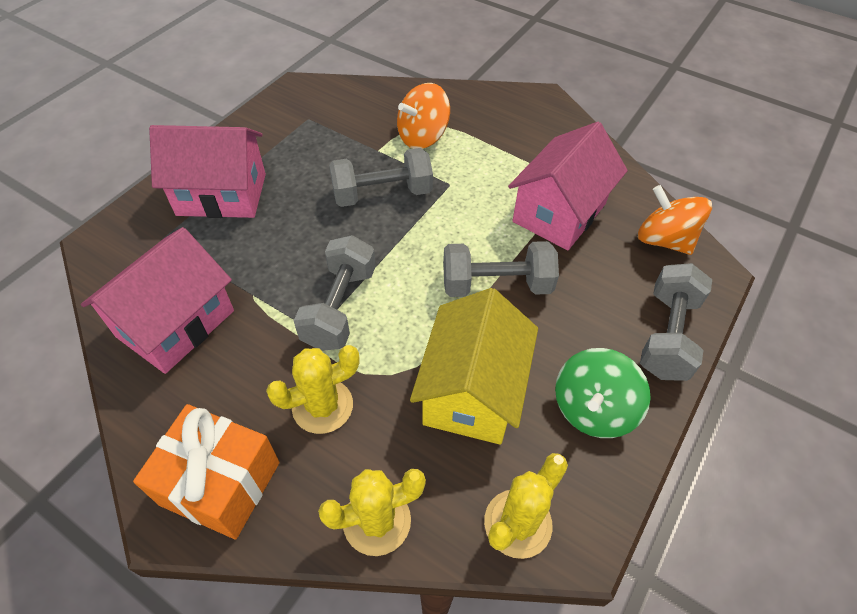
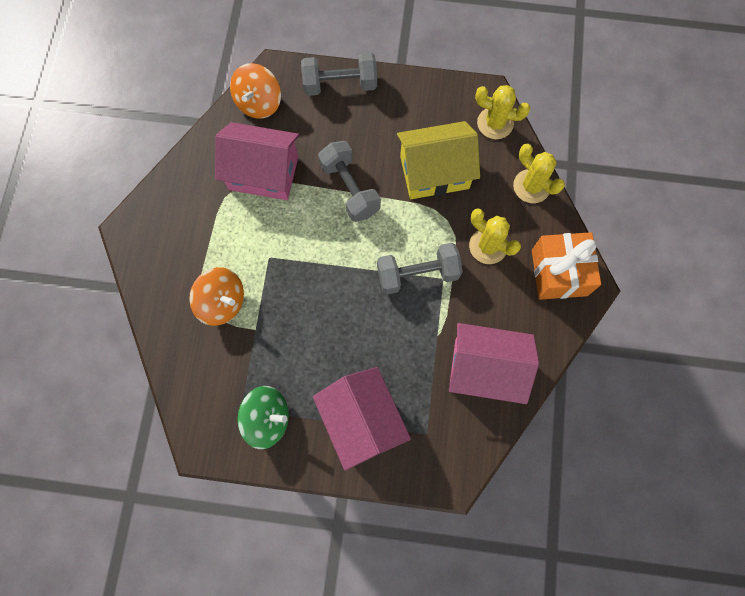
camera: 115 degrees left, 20 degrees up
(382, 194) = (302, 300): grey dumbbell -> none
(593, 409) = (411, 109): green spinning top -> green spinning top (267, 419)

